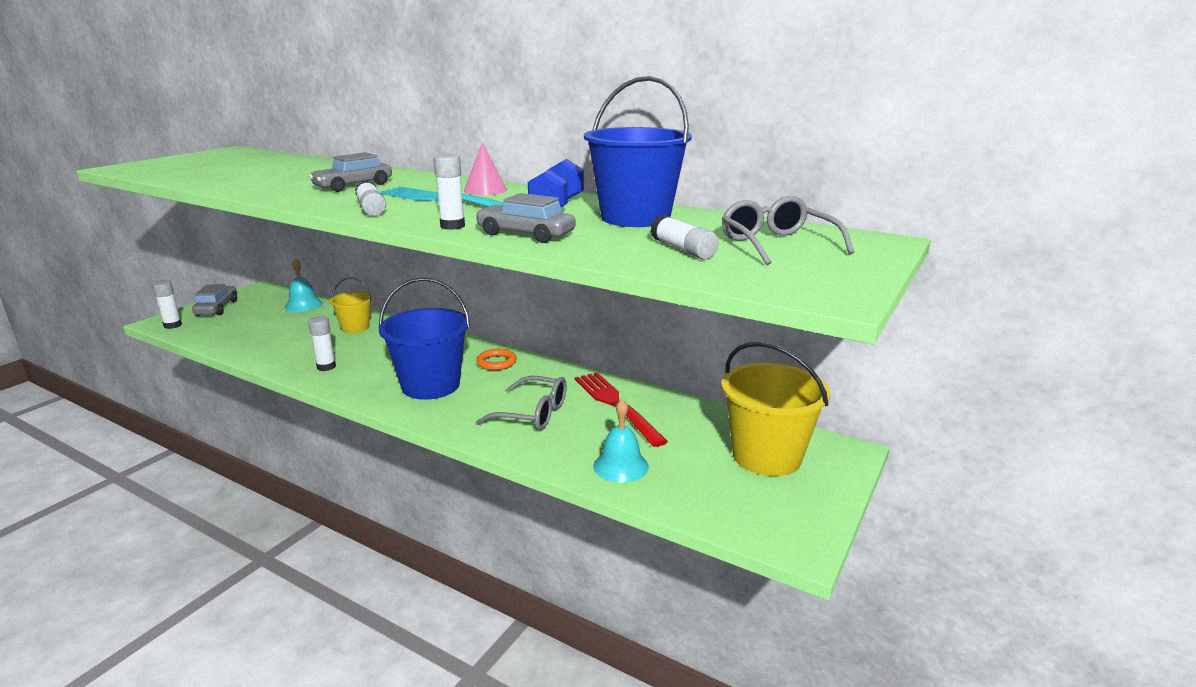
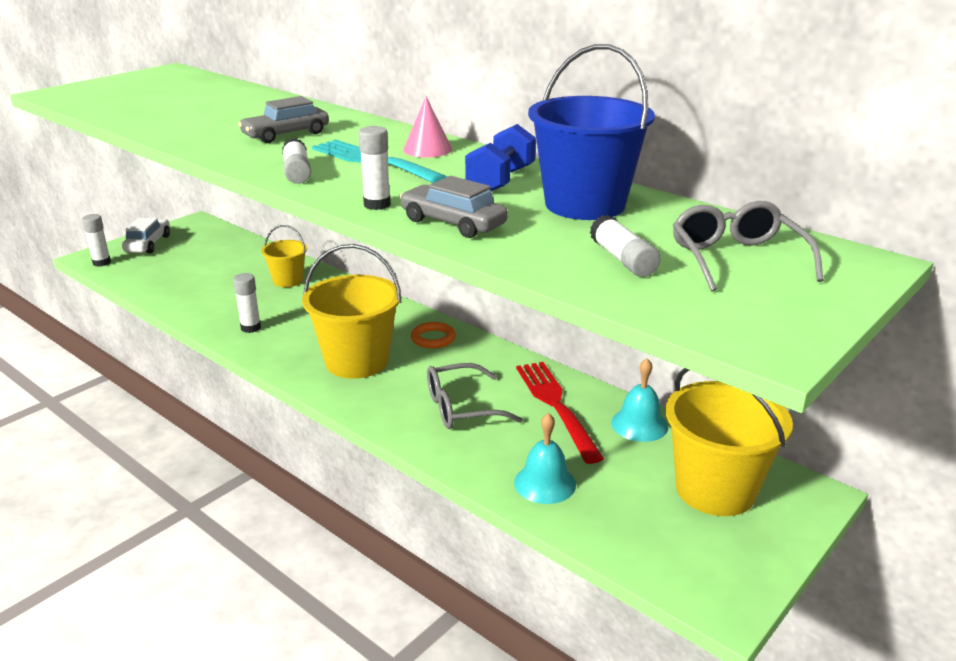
camera: 10 degrees right, 5 degrees up
(217, 308) = (148, 244): grey car -> white car
(303, 305) = (237, 246): turquoise bell -> turquoise bell (639, 424)
(431, 385) = (357, 361): blue bucket -> yellow bucket
(533, 414) = (461, 408): grey glasses -> grey glasses turned 135 degrees clockwise

